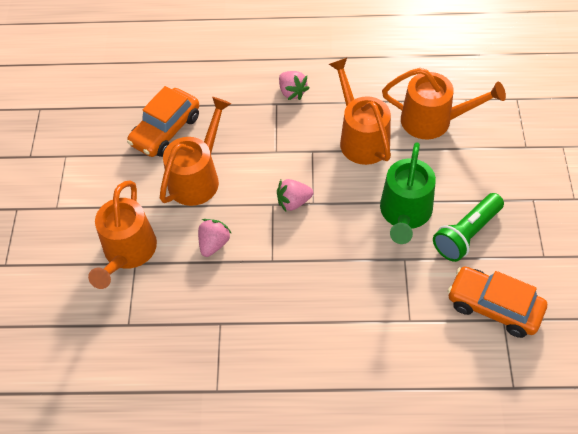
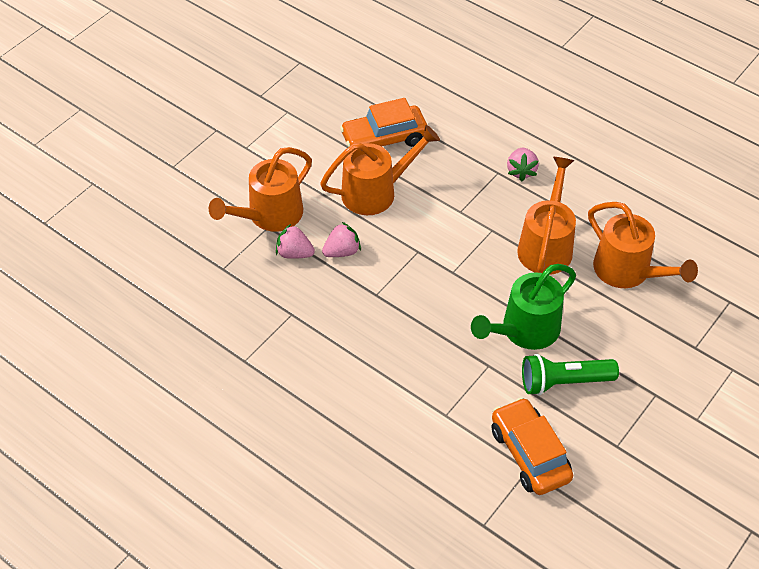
camera: 35 degrees right, 5 degrees down
(293, 202) = (437, 260): pink strawberry -> pink strawberry (294, 253)

